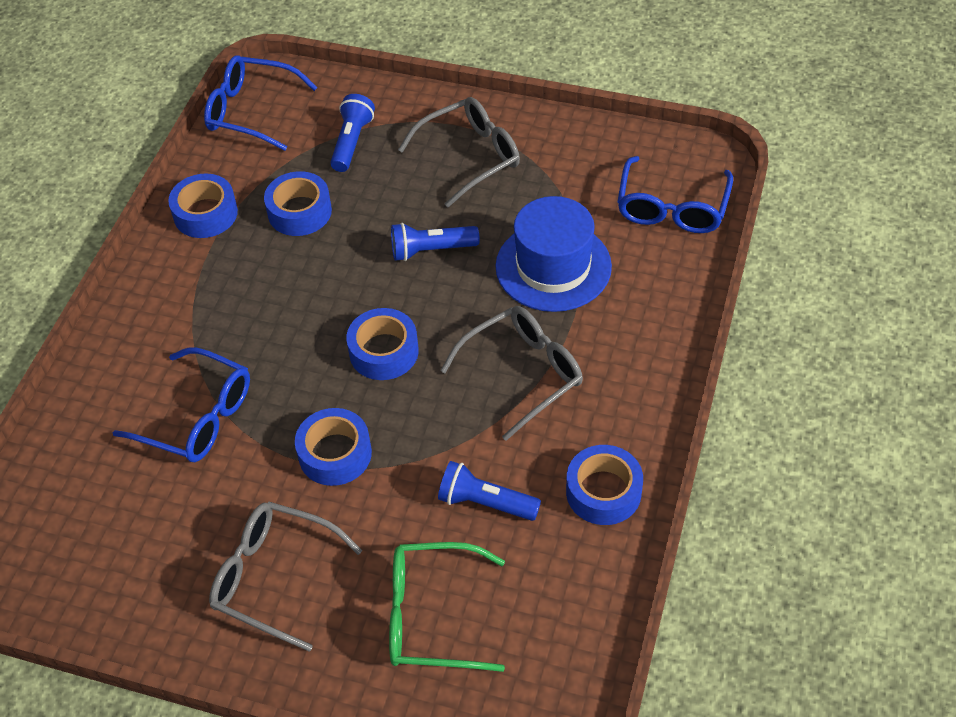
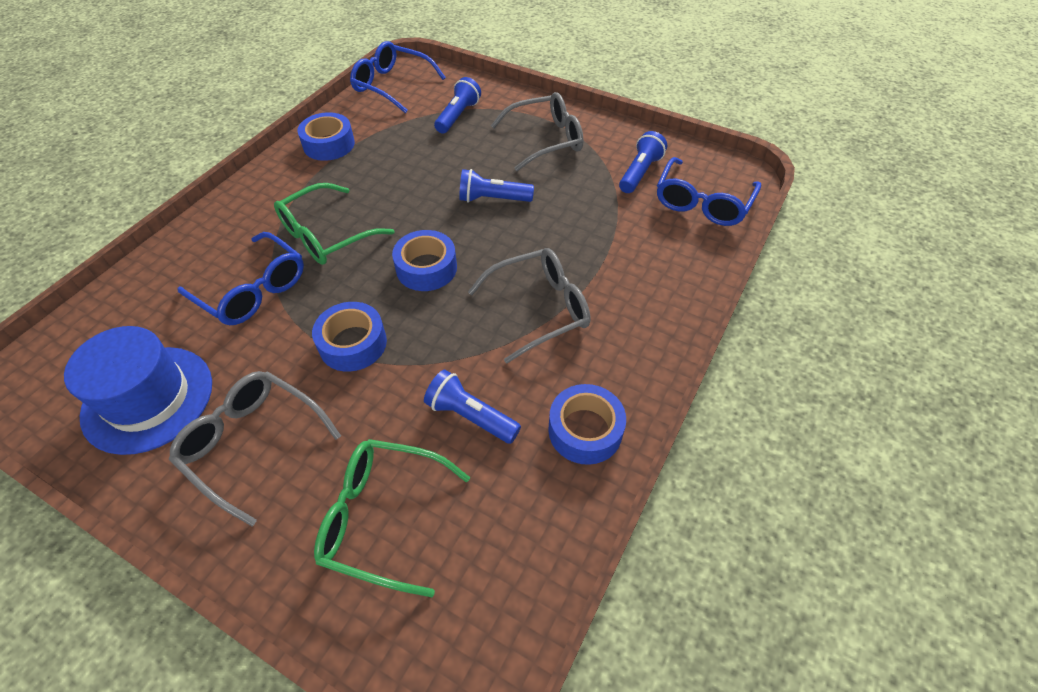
camera: 10 degrees right, 0 degrees up
(253, 334) = (326, 235): none -> green glasses
(299, 211) = (400, 155): blue tape -> none
(553, 266) = (590, 229): blue hat -> blue hat (148, 398)
(592, 181) = (639, 172): none -> blue flashlight

